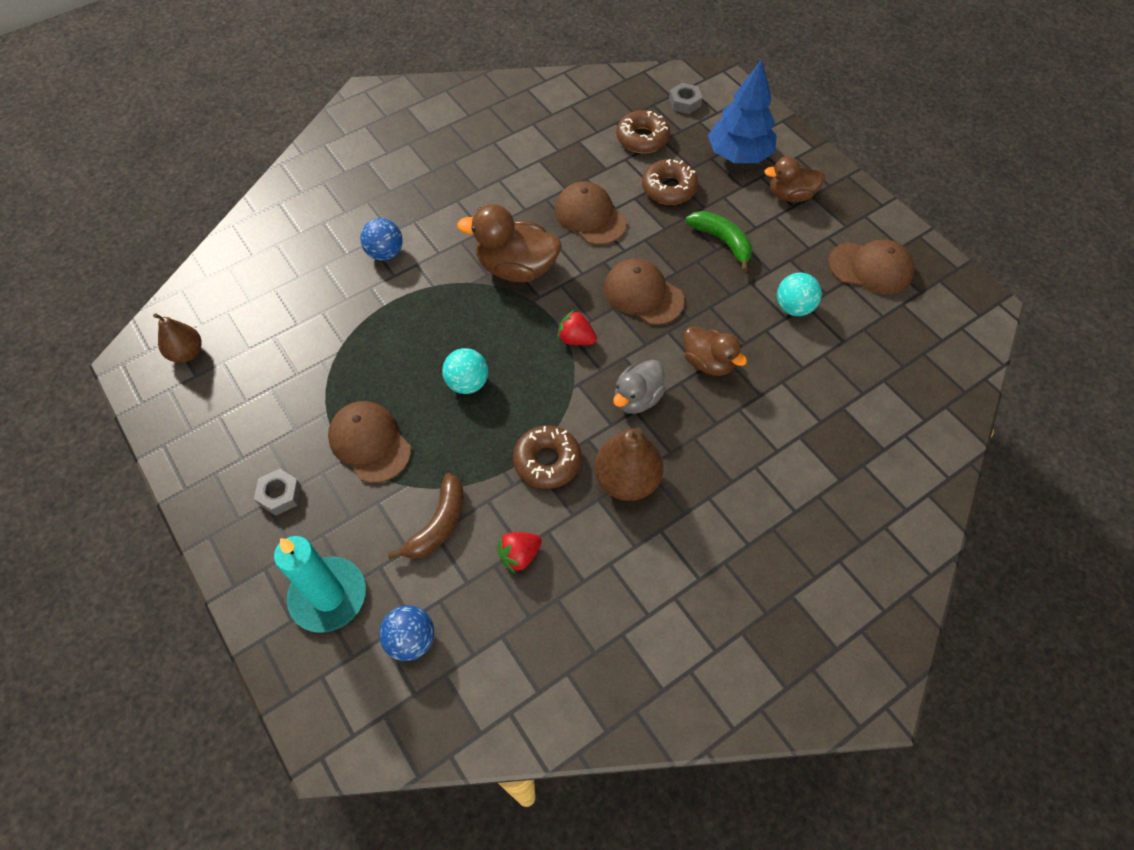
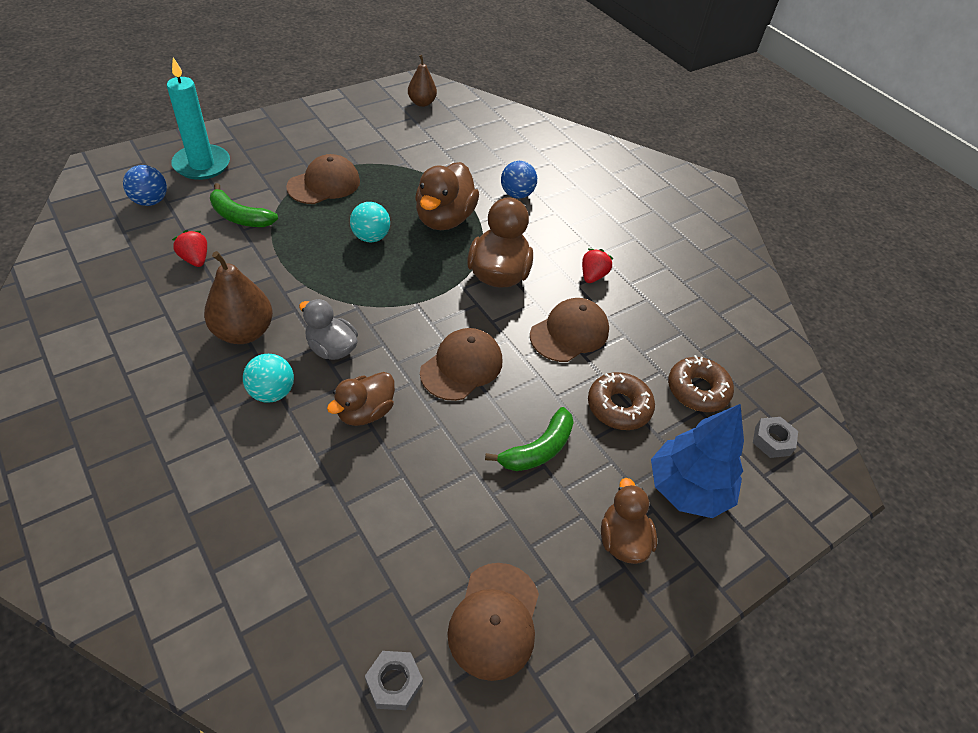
camera: 85 degrees right, 10 degrees down
(280, 495) = (291, 143): grey nut -> grey nut (394, 682)
(431, 317) = (444, 219): none -> brown duck
(438, 524) = (240, 217): brown banana -> green banana
(547, 461) = (279, 281): brown donut -> none
(576, 339) = (409, 310): red strawberry -> red strawberry (592, 276)
(793, 307) = (433, 510): turquoise ball -> turquoise ball (272, 392)

